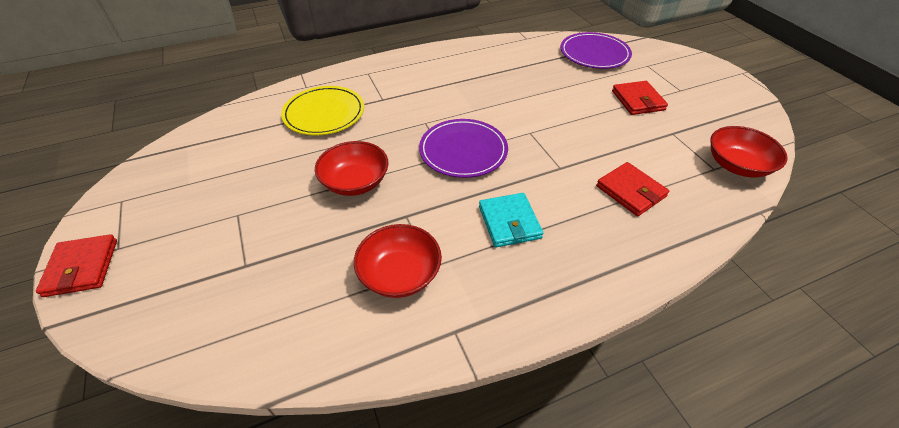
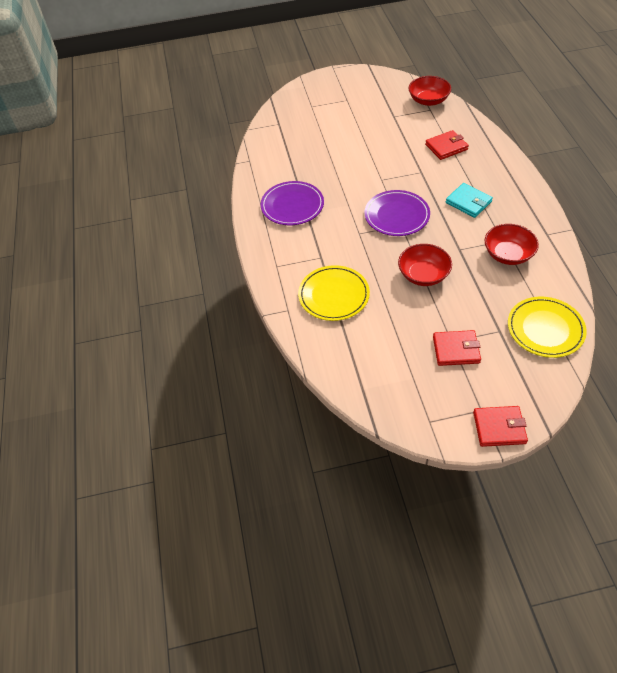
camera: 75 degrees left, 5 degrees up
(238, 325) = (545, 329): none -> yellow plate
(509, 222) = (468, 202): turquoise wallet -> turquoise wallet turned 45 degrees clockwise
(594, 54) = (287, 128): purple plate -> purple plate (292, 205)
(638, 100) = (355, 121): red wallet -> red wallet (456, 350)

